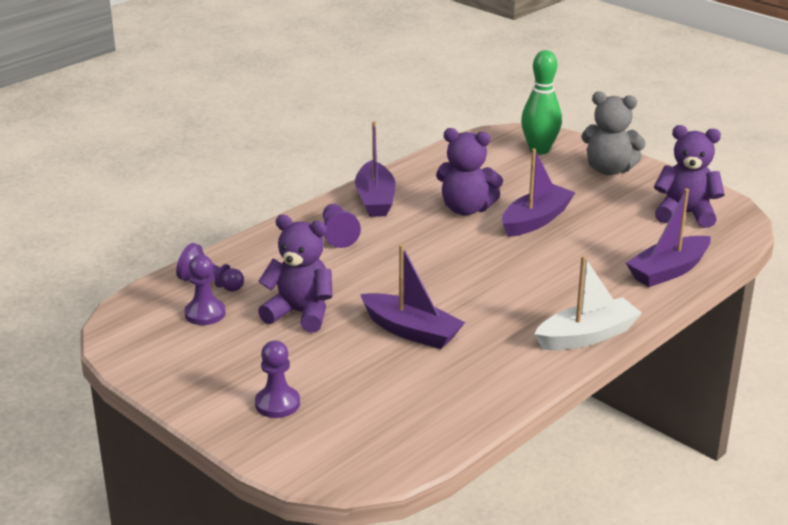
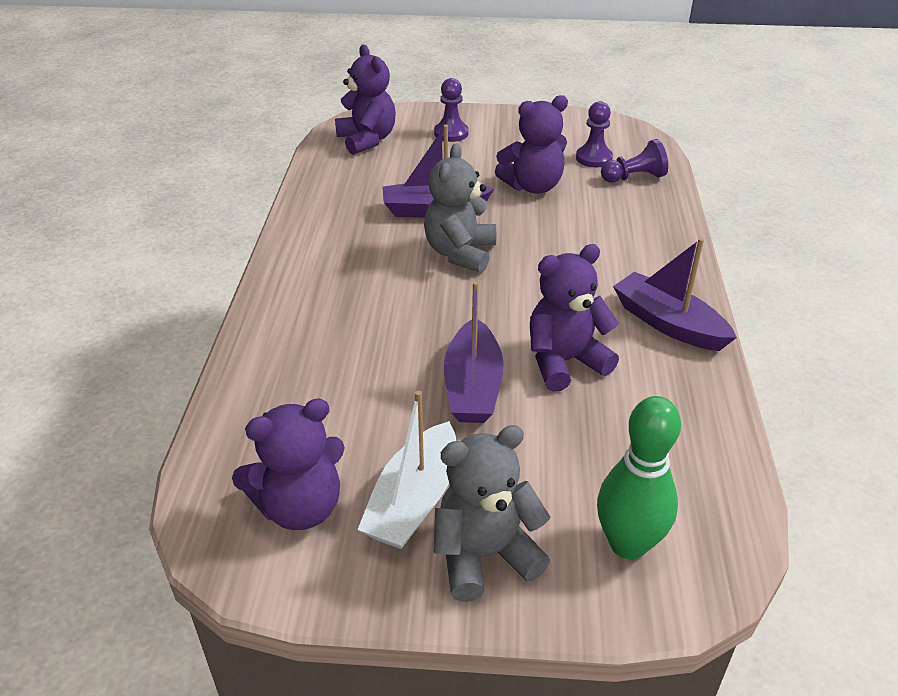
camera: 140 degrees right, 10 degrees up
(338, 235) = (626, 263): purple pawn -> none
(371, 438) = (367, 140): none -> purple teddy bear
(439, 290) = (460, 253): none -> grey teddy bear
(587, 336) = (287, 268): white boat -> white boat (414, 501)
(668, 271) = (260, 385): purple boat -> none

